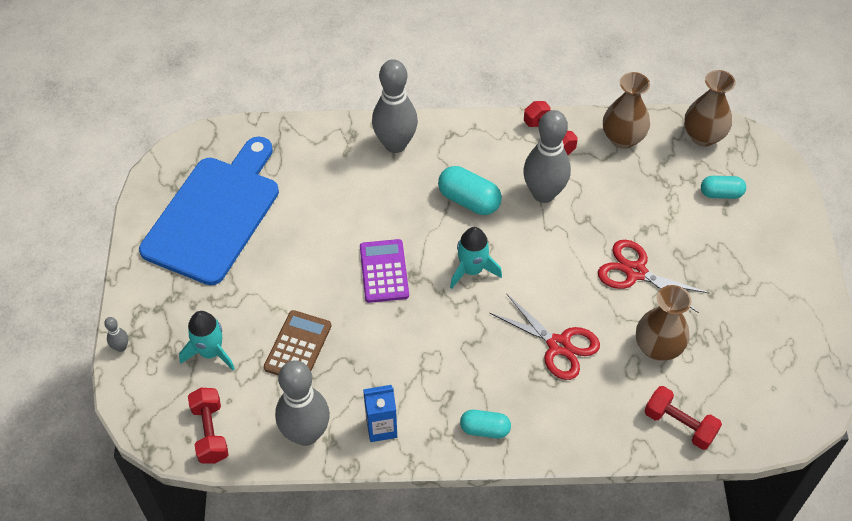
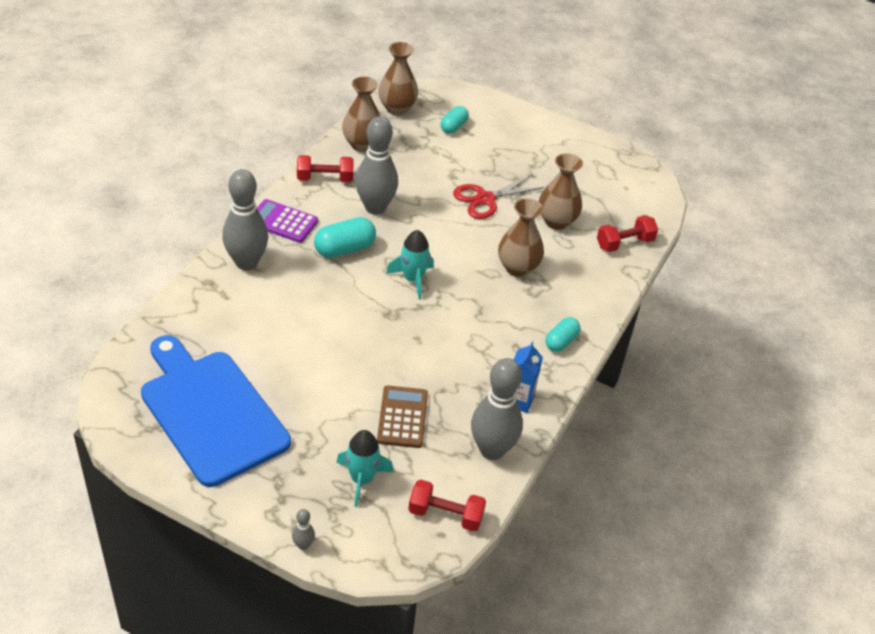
camera: 65 degrees left, 10 degrees down
(298, 347) = (402, 417): brown calculator -> brown calculator turned 45 degrees clockwise
(384, 271) = (371, 329): purple calculator -> purple calculator (282, 222)
(559, 345) = (518, 268): red scissors -> brown vase

